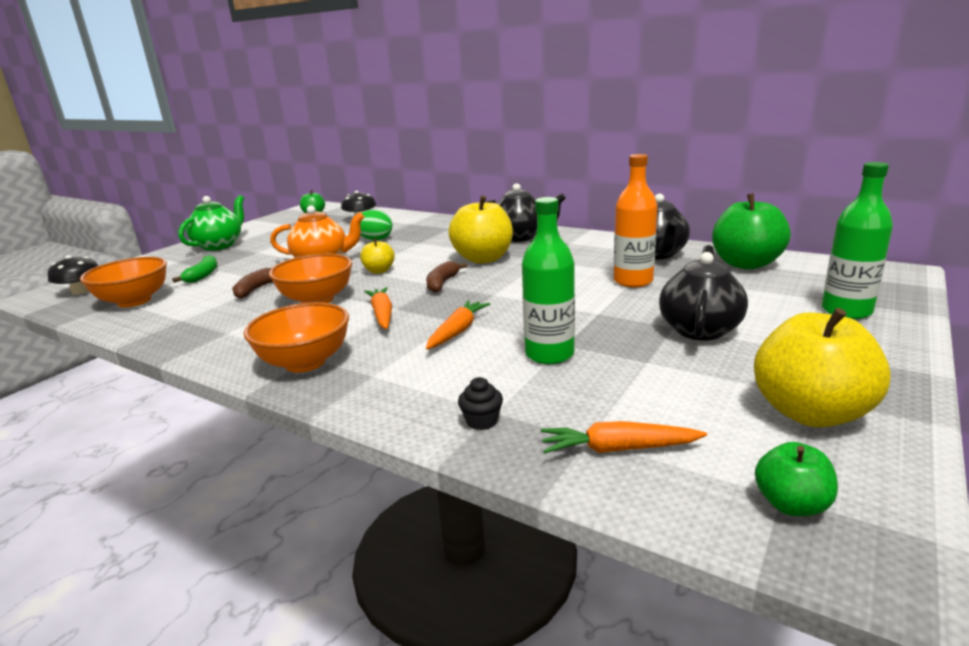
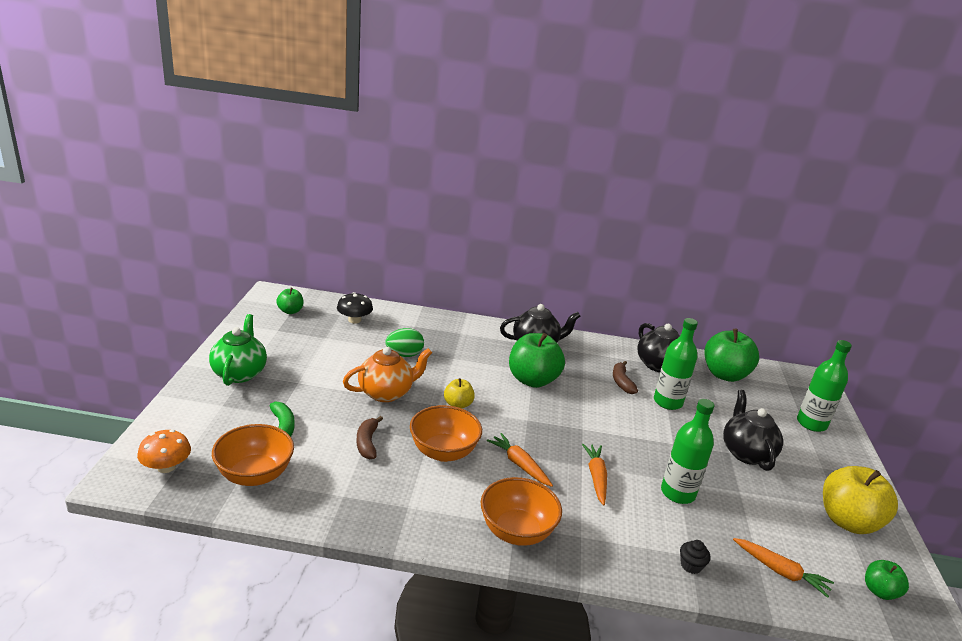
camera: 30 degrees left, 5 degrees up
(81, 291) = (166, 467): black mushroom -> orange mushroom
(442, 283) = (529, 418): brown banana -> brown banana (622, 382)
(483, 259) = (532, 380): yellow apple -> green apple
(618, 449) = (780, 571): orange carrot -> orange carrot turned 120 degrees counterclockwise
(633, 281) = (667, 402): orange bottle -> green bottle

